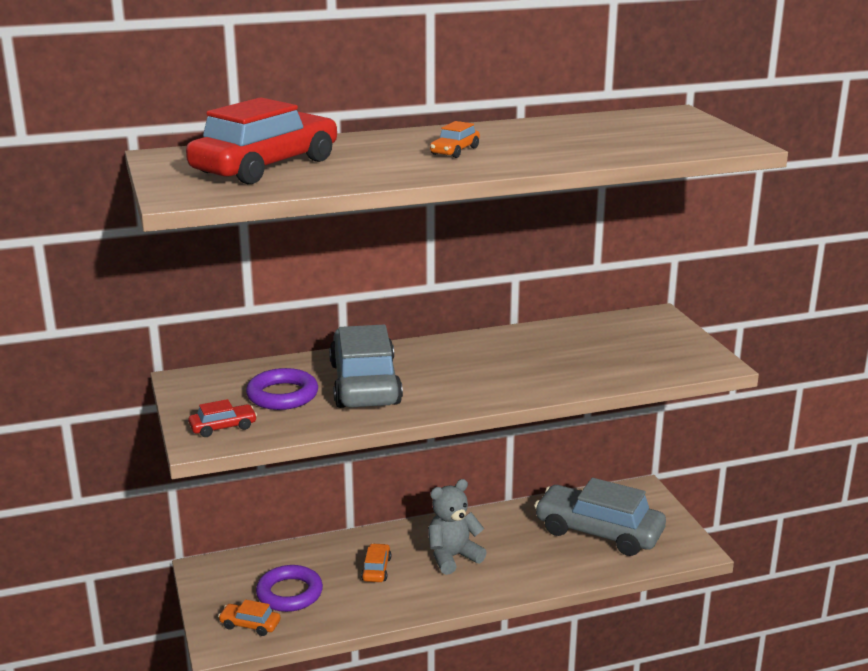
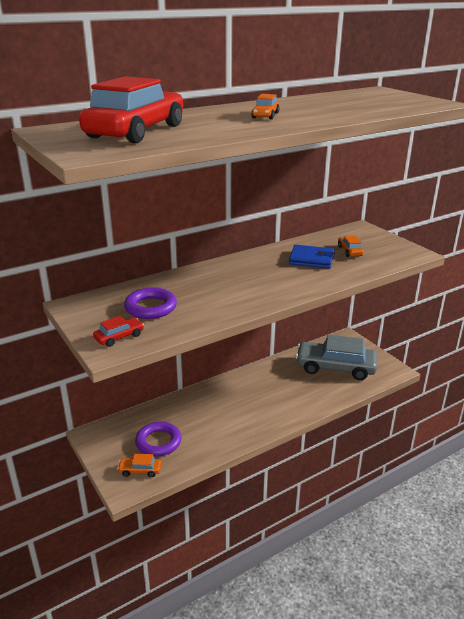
camera: 15 degrees left, 5 degrees up
(365, 384) = (204, 292): grey car -> none
(376, 569) = (209, 415): orange car -> orange car (350, 251)
(452, 557) = (255, 398): grey teddy bear -> none
(546, 355) = (311, 259): none -> blue wallet

